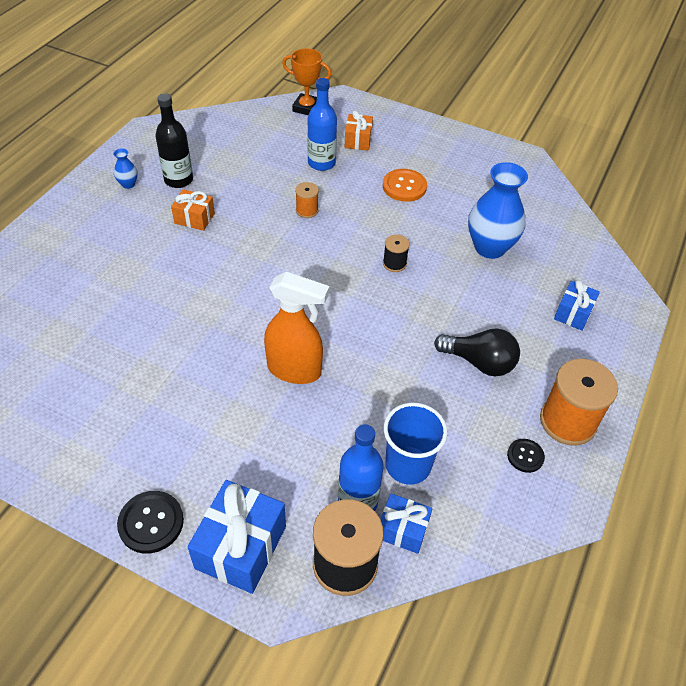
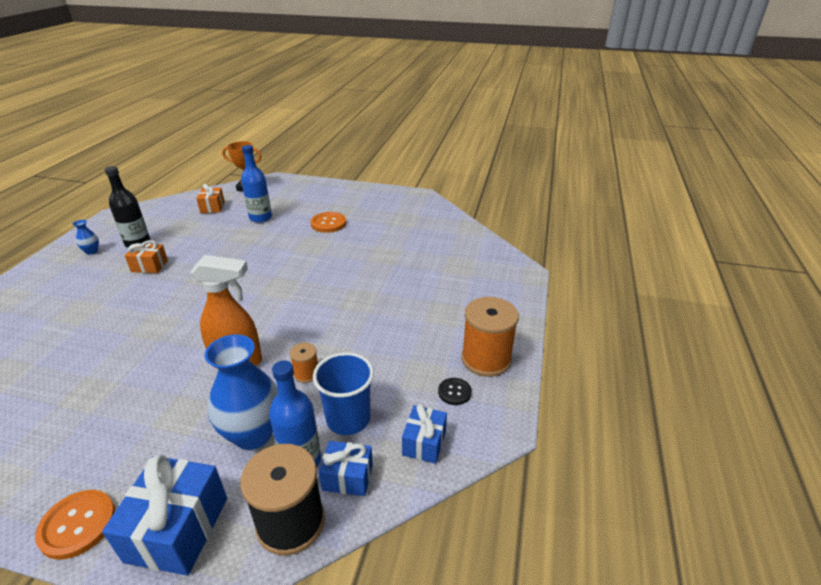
camera: 10 degrees left, 15 degrees down
(151, 523) = (77, 525): black button -> orange button
(307, 210) = (248, 248): orange spool -> orange spool (306, 373)
(358, 140) = (290, 201): orange gift -> orange gift (212, 207)
(394, 263) = (324, 272): black spool -> none
(479, 362) = (403, 329): black light bulb -> none
(489, 247) = (401, 251): blue vase -> blue vase (253, 434)
(573, 313) = (474, 283): blue gift -> blue gift (424, 443)

